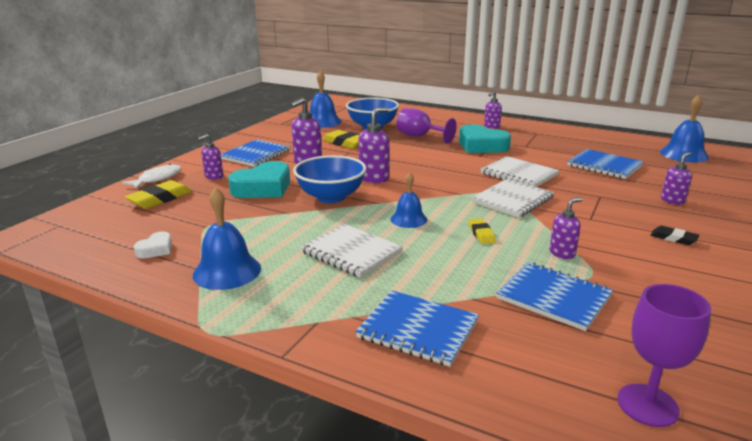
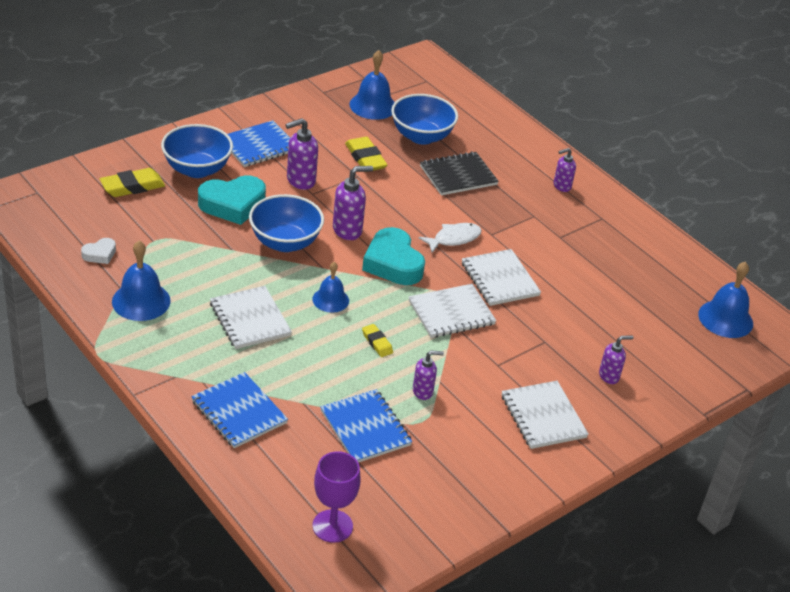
camera: 20 degrees right, 15 degrees up
(157, 179) = (144, 153): white fish -> white fish (454, 239)
(213, 177) = (197, 169): purple soap dispenser -> blue bowl
(419, 136) = (458, 175): purple goblet -> black notebook
(481, 145) = (511, 217): turquoise heart -> turquoise heart (393, 263)
(481, 234) = (377, 343): yellow eraser -> yellow eraser turned 45 degrees counterclockwise
(604, 166) = (607, 302): blue notebook -> none
(673, 238) = (543, 416): black eraser -> white notebook

